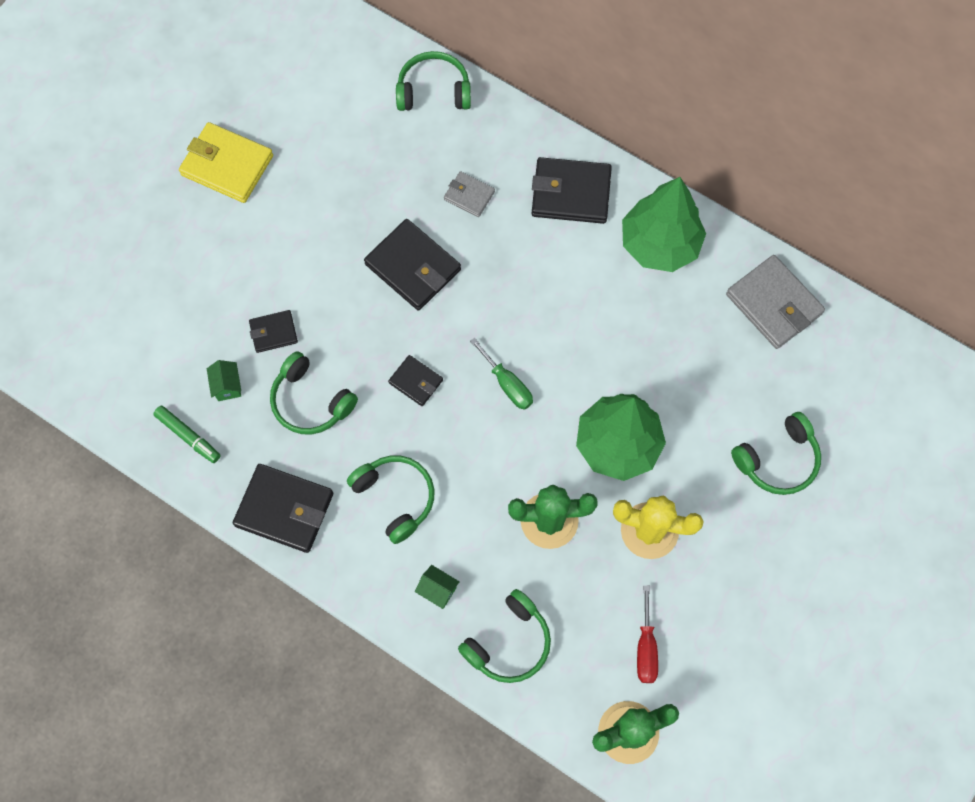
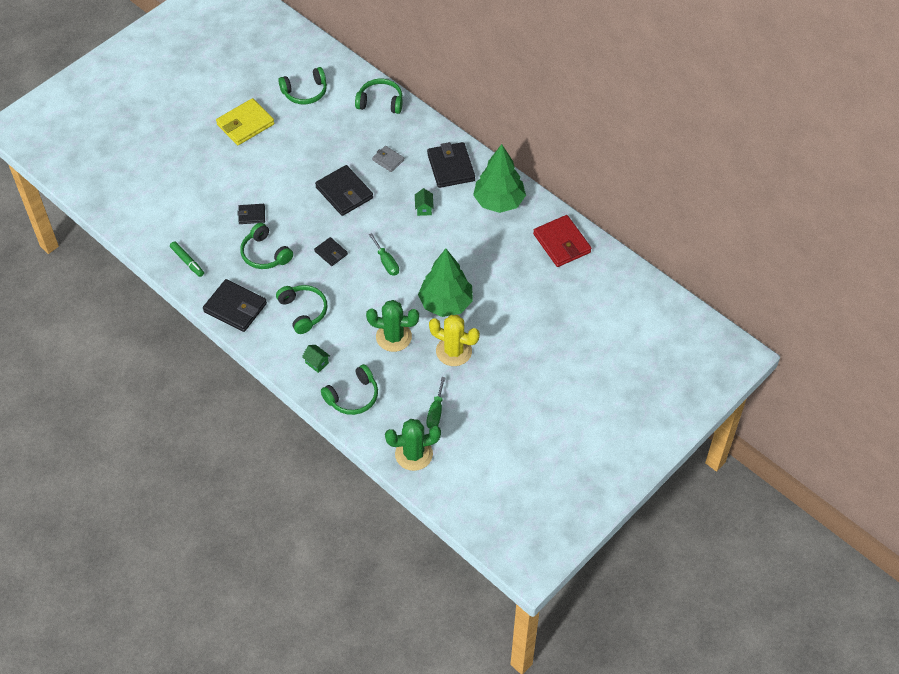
camera: 10 degrees right, 15 degrees down
(227, 165) = (245, 124): yellow wallet -> yellow wallet turned 75 degrees counterclockwise
(227, 386) = (217, 239): green house -> green house (424, 209)
(571, 193) = (451, 167): black wallet -> black wallet turned 60 degrees clockwise
(646, 648) = (436, 412): red screwdriver -> green screwdriver
(773, 304) = (562, 243): grey wallet -> red wallet
(778, 460) = (543, 326): green headphones -> green headphones (305, 92)

